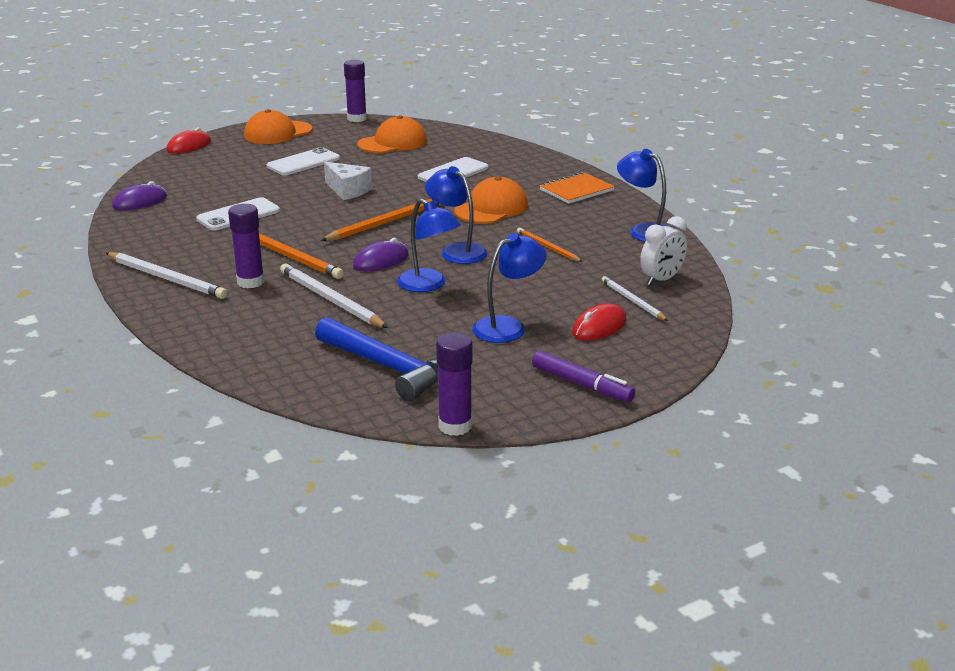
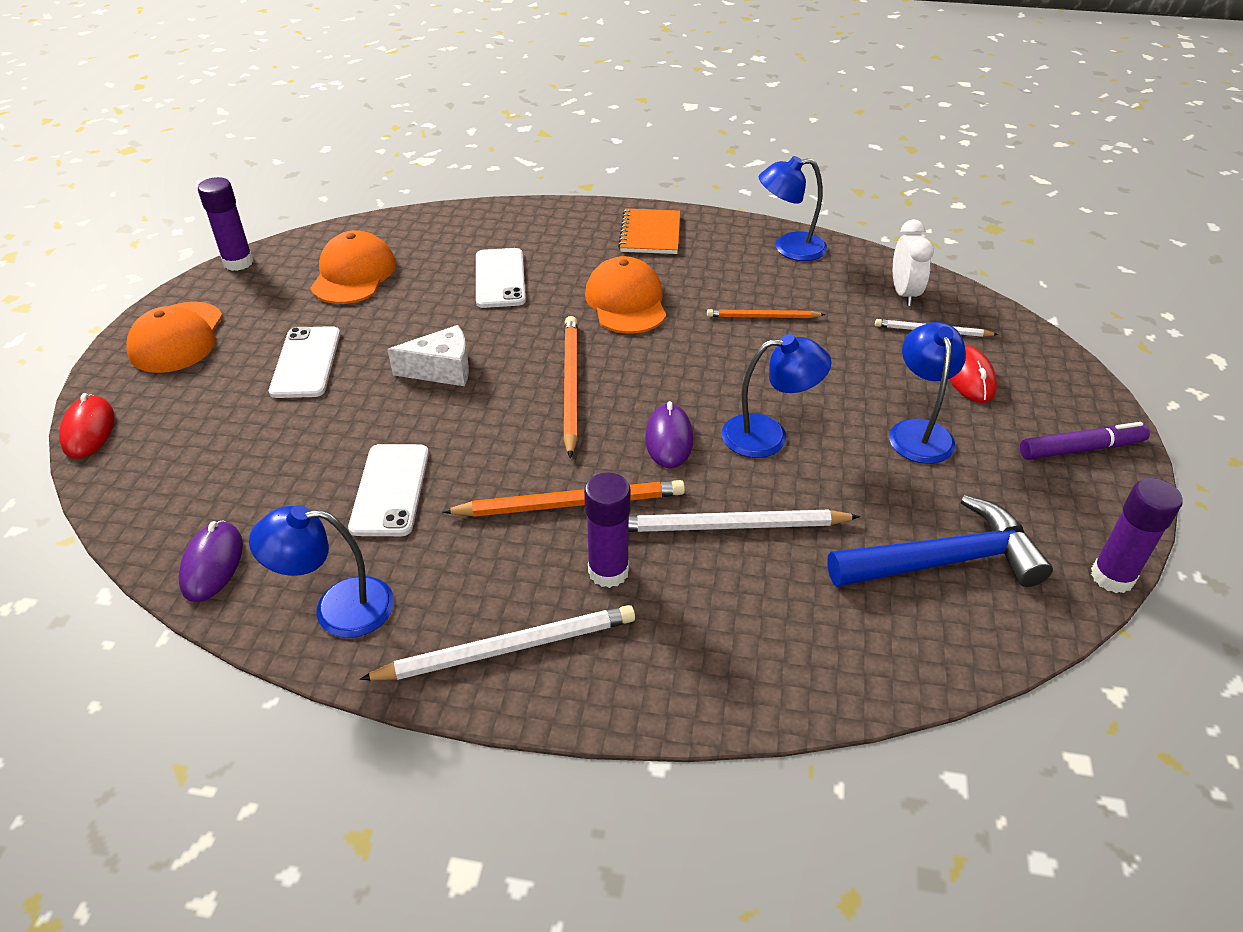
camera: 50 degrees left, 15 degrees up
(457, 251) = (704, 375): blue lamp -> blue lamp (338, 608)

